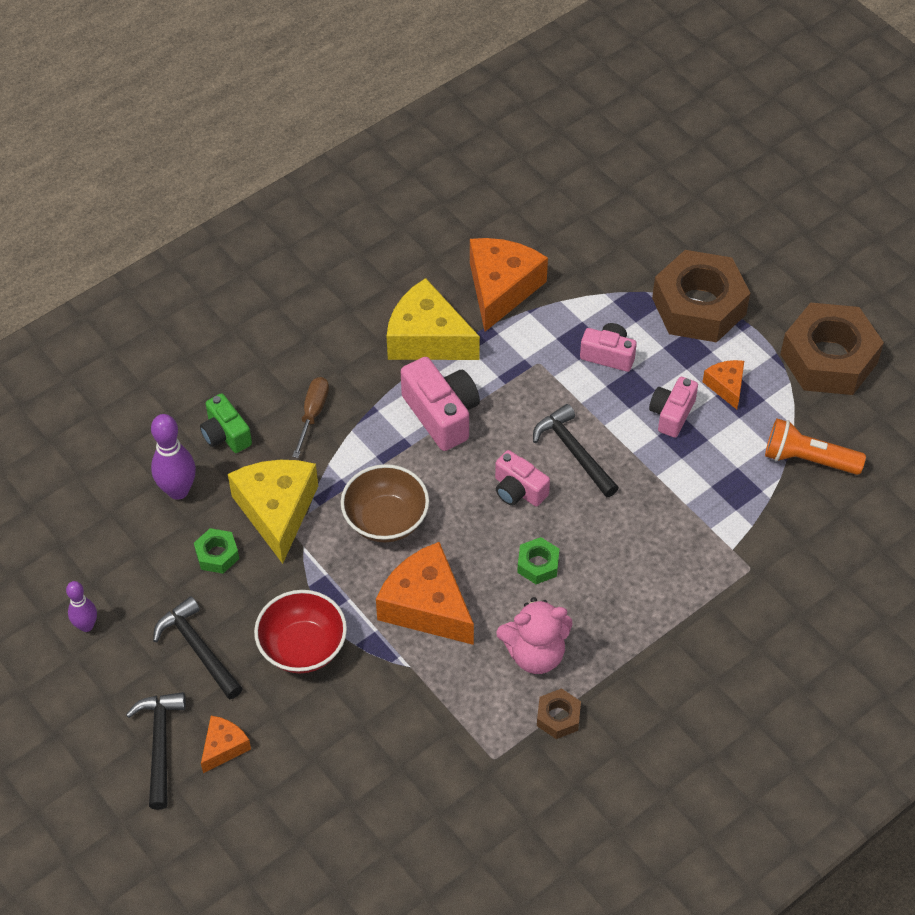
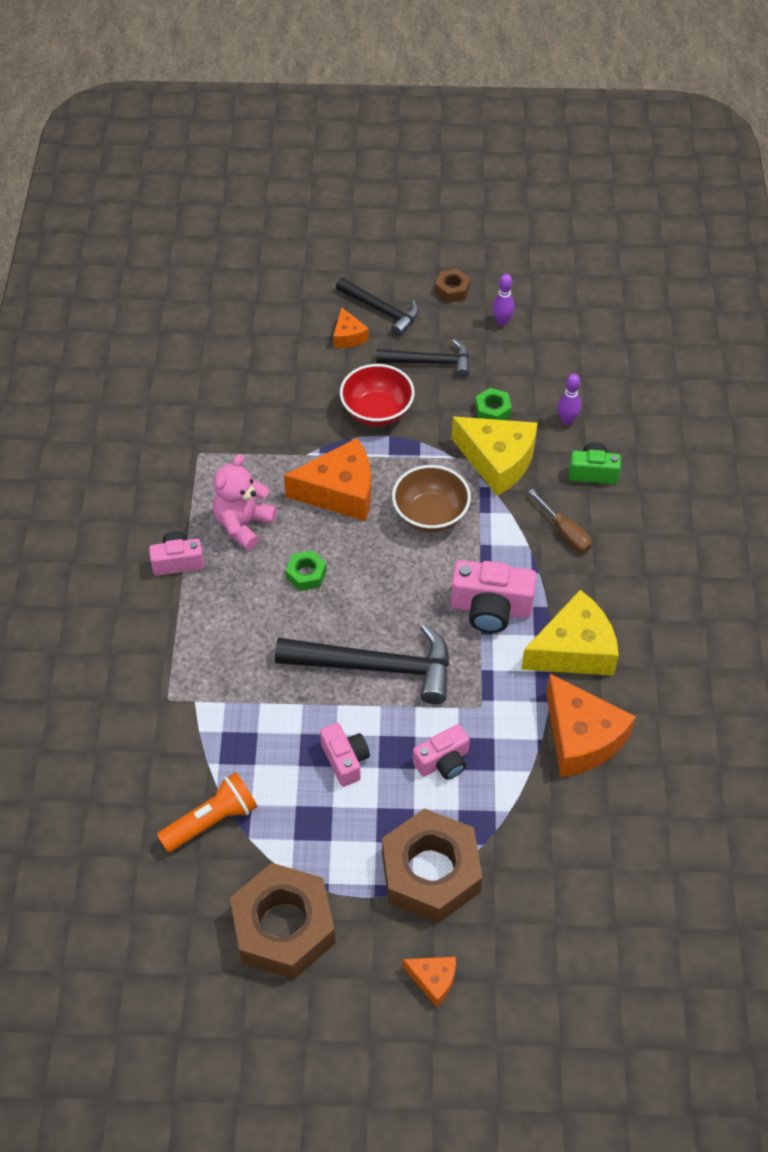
camera: 130 degrees right, 0 degrees up
(178, 490) = (567, 420): purple bowling pin -> purple bowling pin, size x0.62
(518, 490) = (377, 607): pink camera -> pink camera (178, 561)
(558, 717) = (188, 504): brown nut -> brown nut (452, 290)
(573, 451) = (376, 667): black hammer -> black hammer, size x1.62
(726, 386) = (333, 822): orange cheese -> orange cheese (433, 980)

